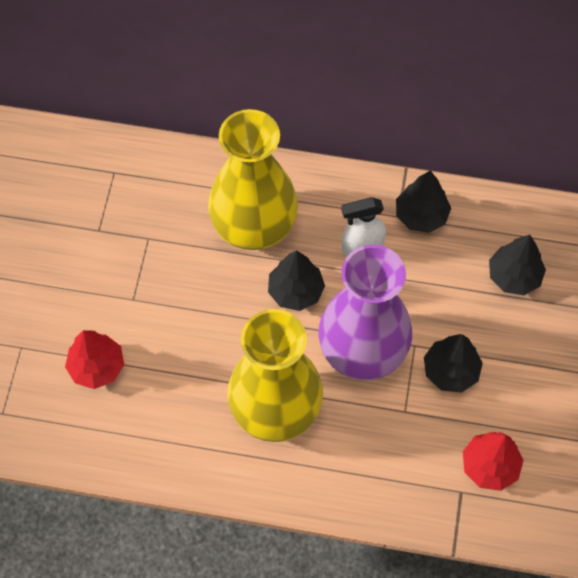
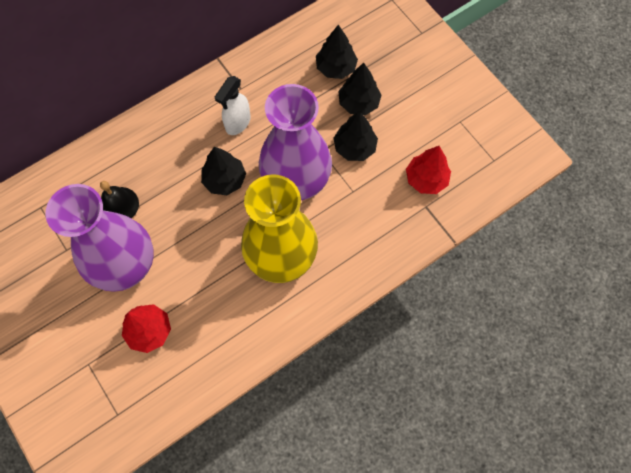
camera: 45 degrees left, 5 degrees up
(134, 287) = (124, 264): none -> purple vase
(181, 230) = (119, 205): none -> black bell
(254, 225) = (161, 164): yellow vase -> none
(421, 215) = (252, 77): black tree -> black tree (358, 103)

